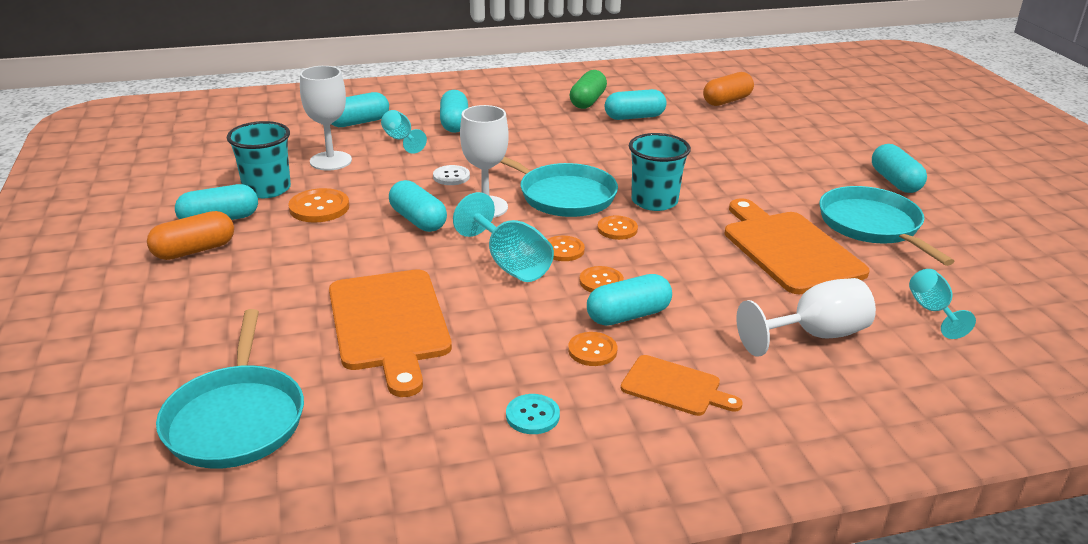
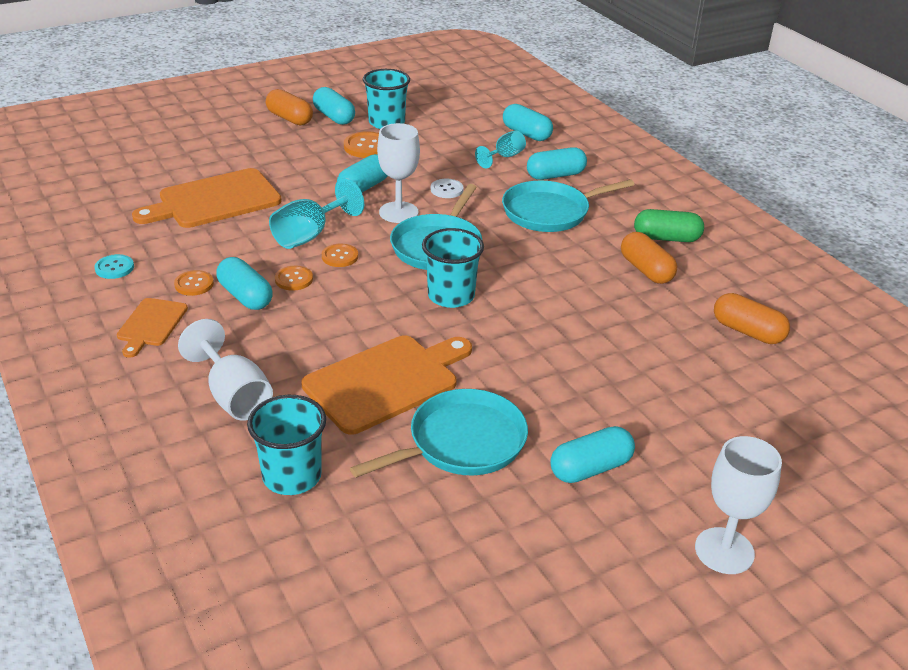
camera: 75 degrees right, 5 degrees up
(236, 419) = (108, 171): turquoise pan -> turquoise pan (549, 212)
(330, 161) = (446, 136): white goblet -> white goblet (724, 551)
(617, 229) = (387, 280): orange button -> none
(634, 117) = (646, 270): turquoise capsule -> orange capsule
(932, 311) = (292, 476): turquoise goblet -> turquoise cup

